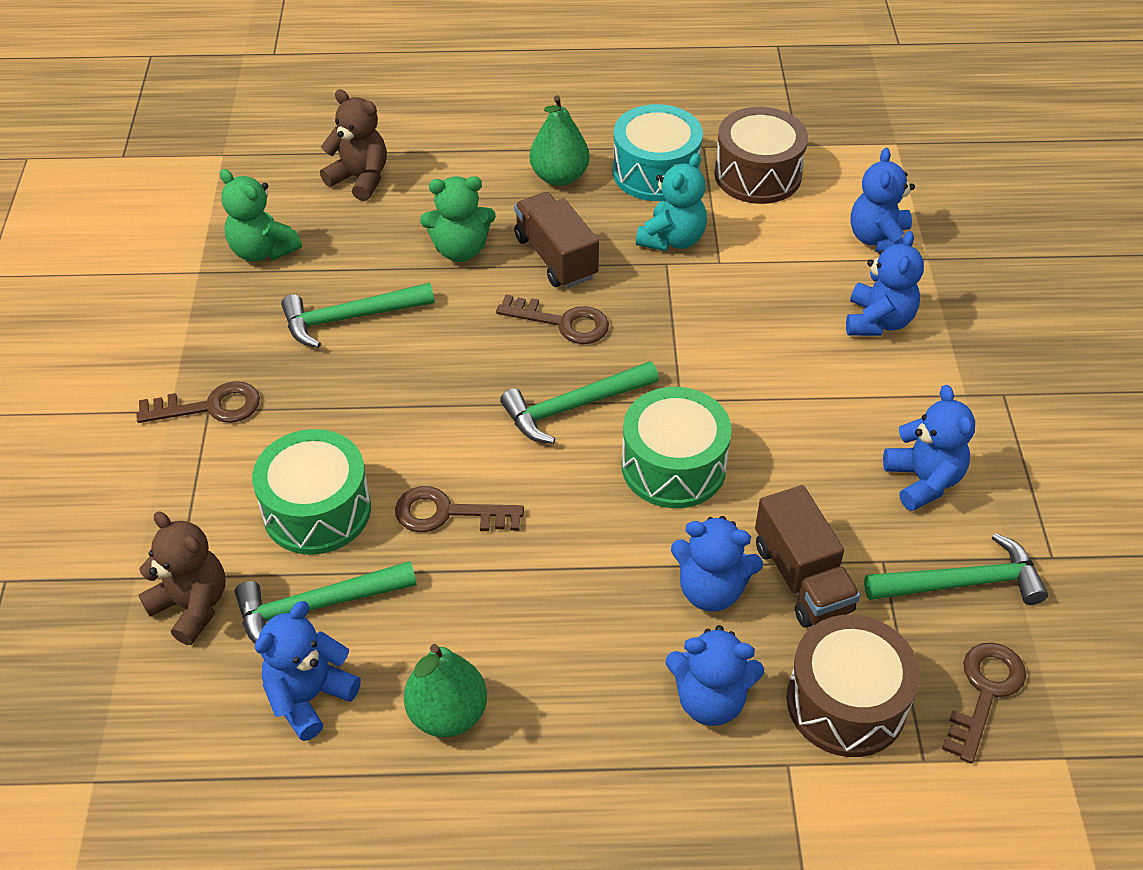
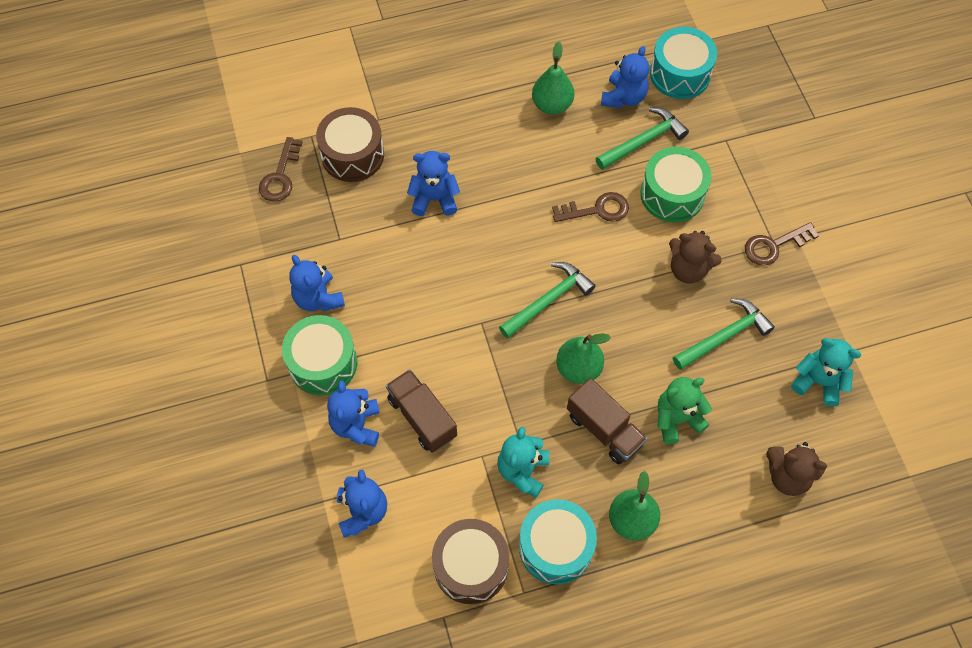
camera: 165 degrees right, 15 degrees up
(181, 719) = (680, 74): none -> turquoise drum
(192, 606) = (708, 126): brown teddy bear -> brown teddy bear (688, 269)
(262, 251) = (818, 381): green teddy bear -> turquoise teddy bear
(562, 322) = (578, 368): brown key -> green pear
(673, 466) = (474, 272): green drum -> green drum (323, 363)
(710, 700) = (422, 140): blue teddy bear -> none
(802, 578) = (384, 217): brown truck -> brown truck (422, 417)
(962, 583) = (293, 235): green hammer -> none

